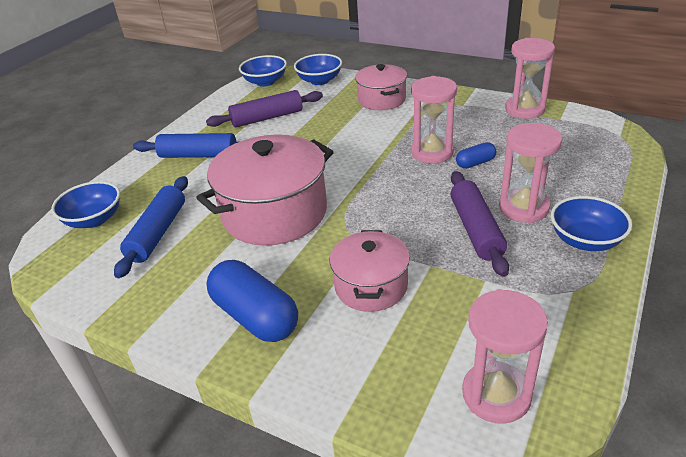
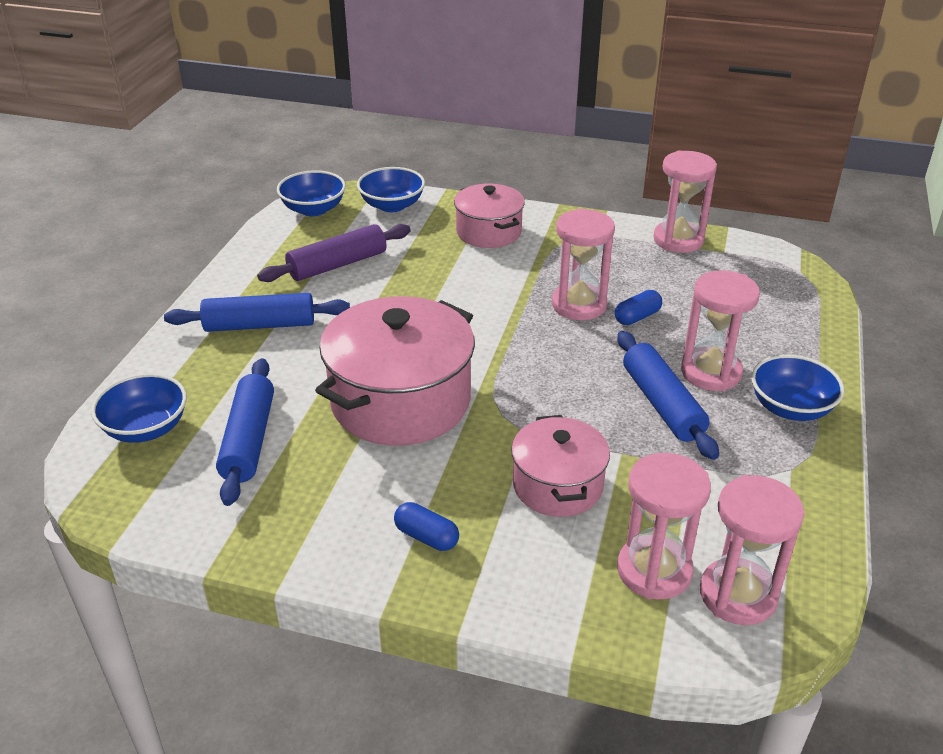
camera: 15 degrees left, 0 degrees up
(255, 316) = (426, 537): blue capsule -> blue capsule, size x0.50
(428, 364) = (654, 570): none -> pink hourglass
(476, 230) = (662, 404): purple rolling pin -> blue rolling pin

